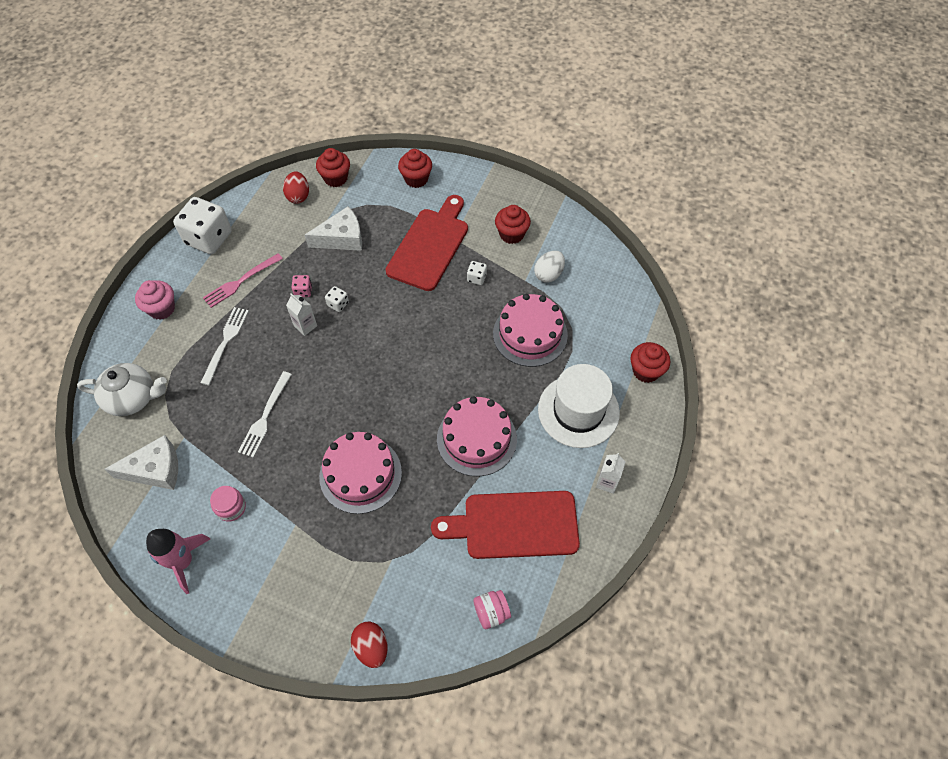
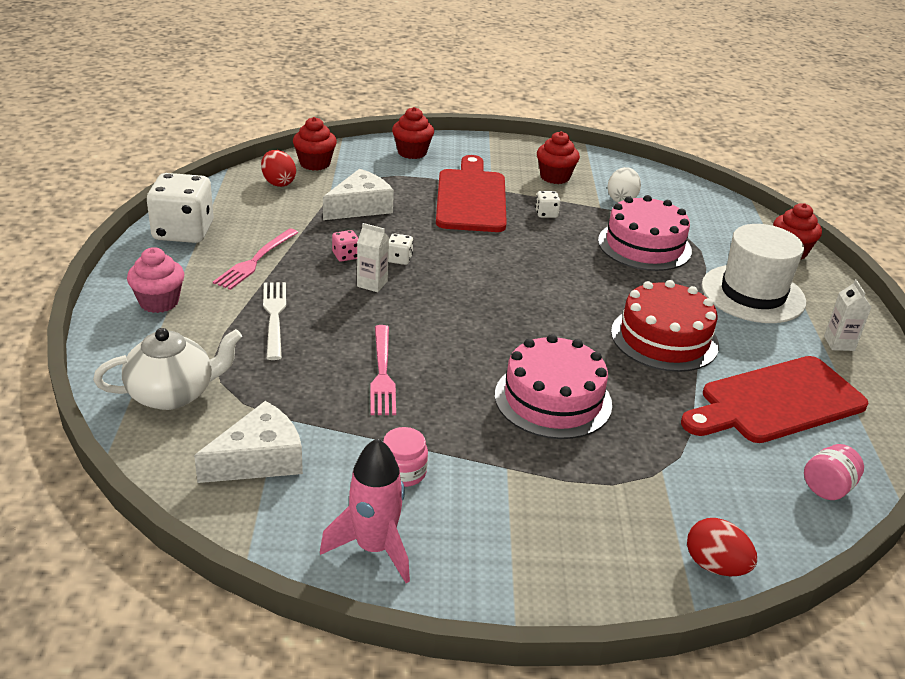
camera: 25 degrees left, 25 degrees down
(265, 417) = (382, 374): white fork -> pink fork
(476, 439) = (664, 338): pink cake -> red cake

